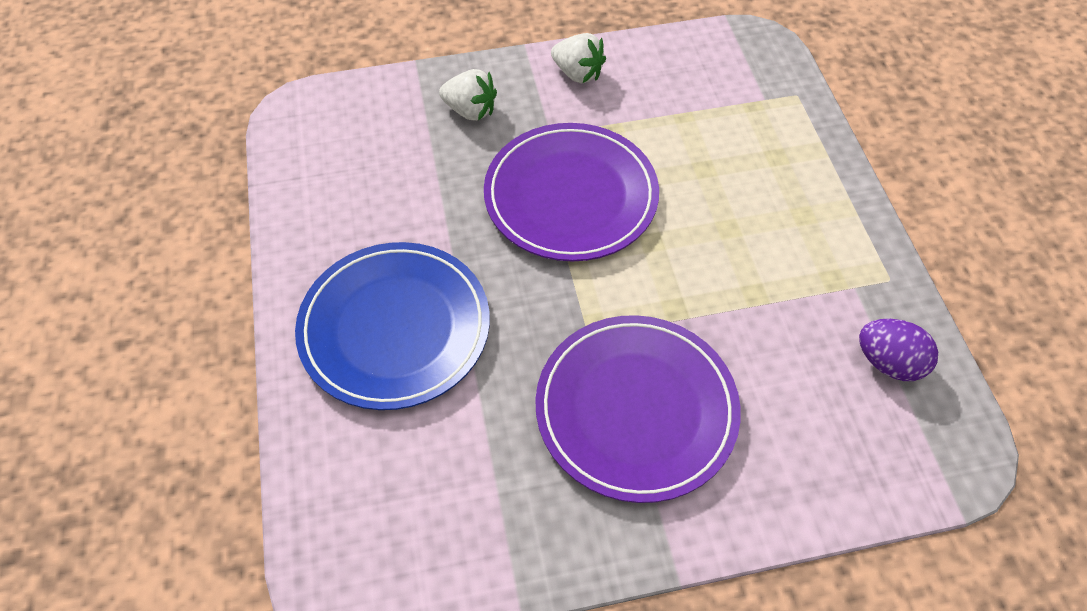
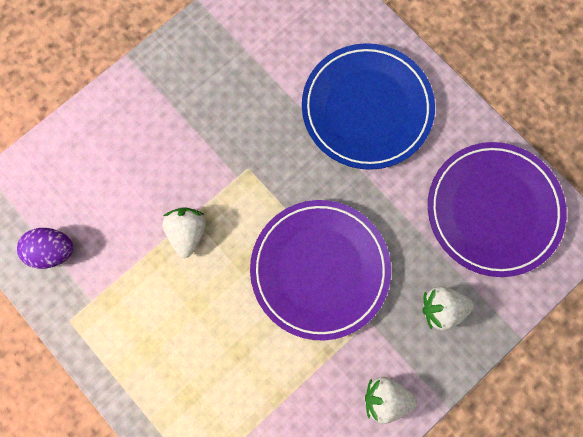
camera: 150 degrees right, 20 degrees up
(636, 409) = (194, 135): purple plate -> purple plate (493, 210)
(704, 301) = (187, 233): none -> white strawberry

